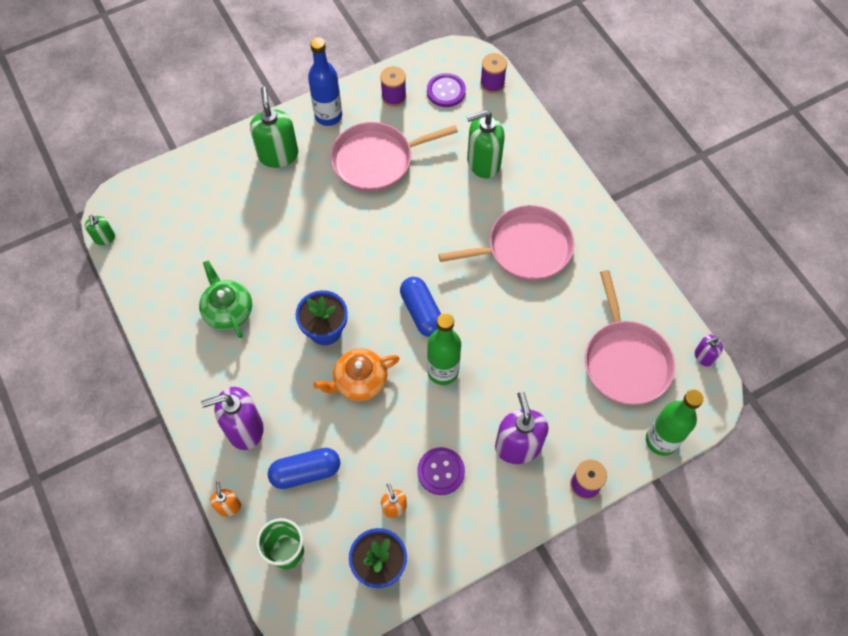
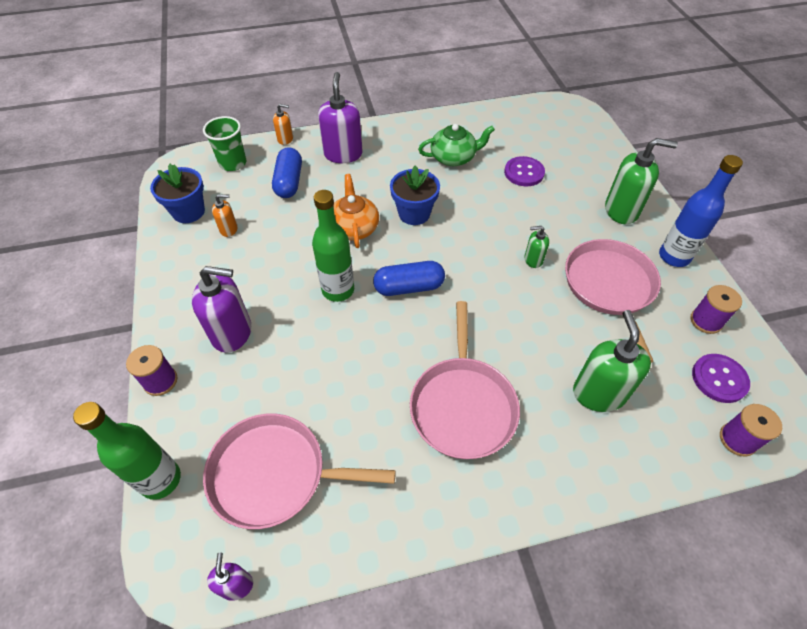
camera: 105 degrees right, 10 degrees down
(104, 238) = (541, 100): green soap dispenser -> green soap dispenser (533, 259)
(441, 471) = (241, 267): purple button -> purple button (524, 173)

